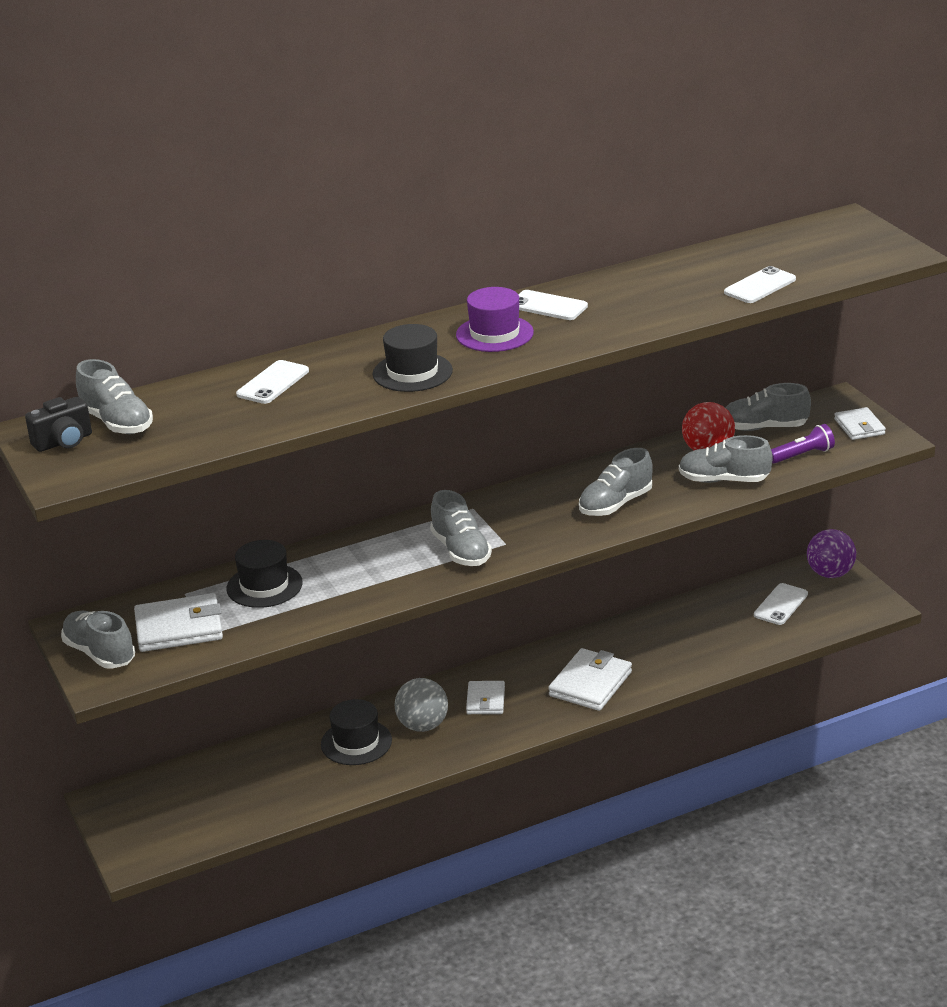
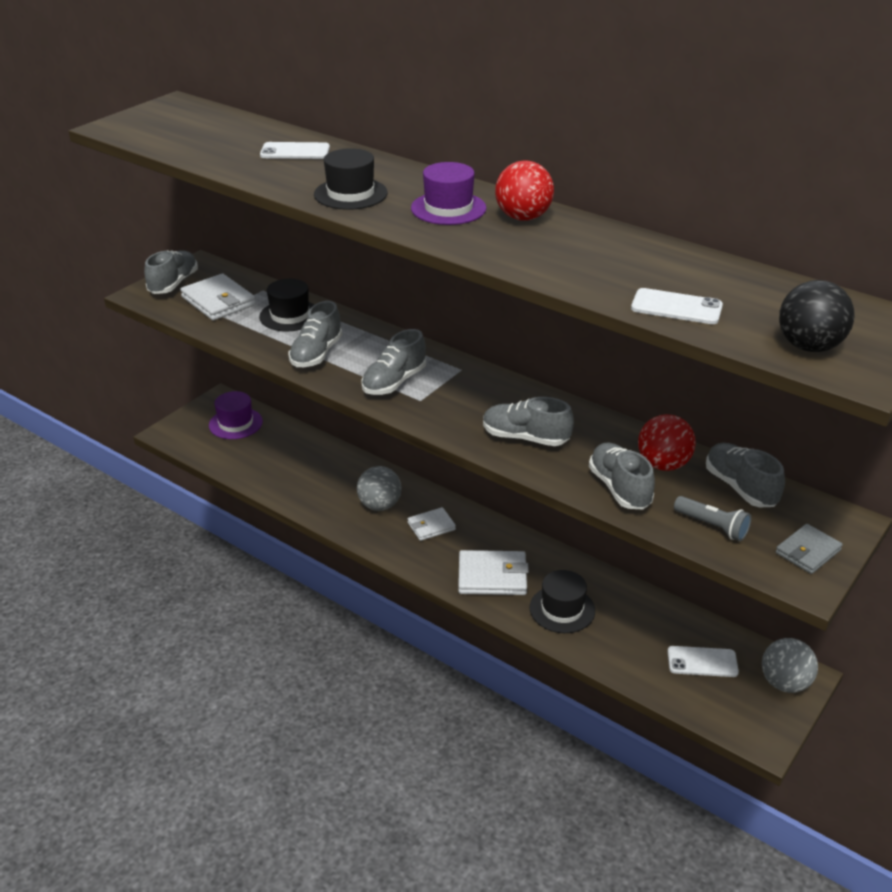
camera: 60 degrees right, 5 degrees up
(64, 442) = (163, 114): black camera -> none
(117, 422) = (200, 121): grey shoe -> grey shoe (316, 354)
(169, 798) = (235, 423): none -> purple hat
(356, 742) = (340, 481): black hat -> black hat (562, 609)
(548, 306) = (523, 217): white phone -> red ball
(802, 455) = (712, 526): purple flashlight -> grey flashlight
(830, 574) = (784, 683): purple ball -> grey ball
(853, 258) = (809, 346): none -> black ball
(859, 427) = (808, 551): white wallet -> grey wallet

